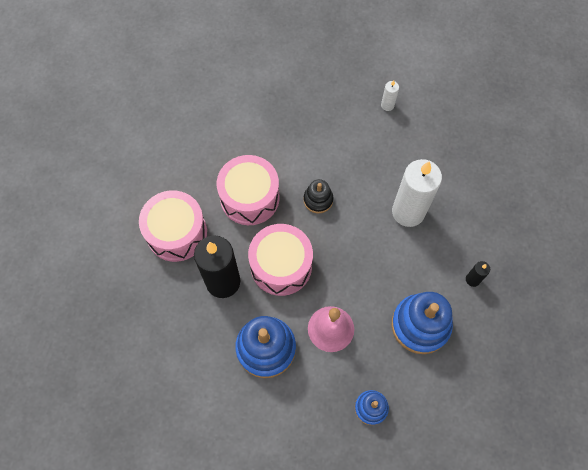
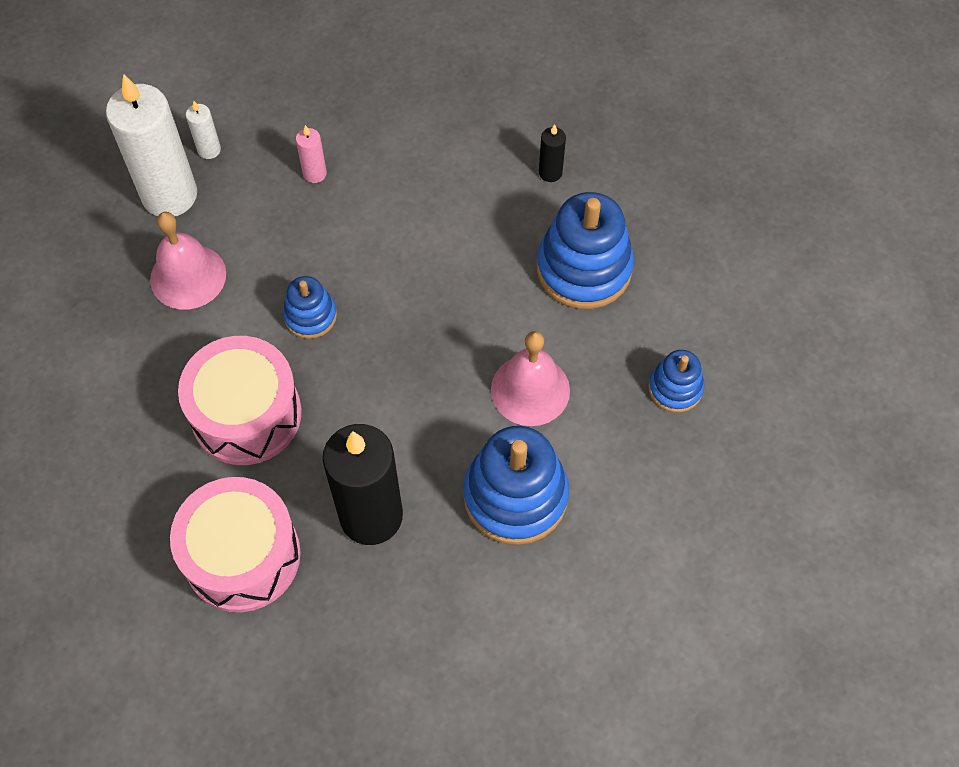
camera: 65 degrees left, 5 degrees down
(281, 266) = (391, 417): pink drum -> none
(310, 133) = (188, 276): none -> pink bell
(318, 200) = (310, 316): black stacking toy -> blue stacking toy
(402, 161) = (314, 173): none -> pink candle
(408, 212) = (402, 204): white candle -> white candle (169, 195)

